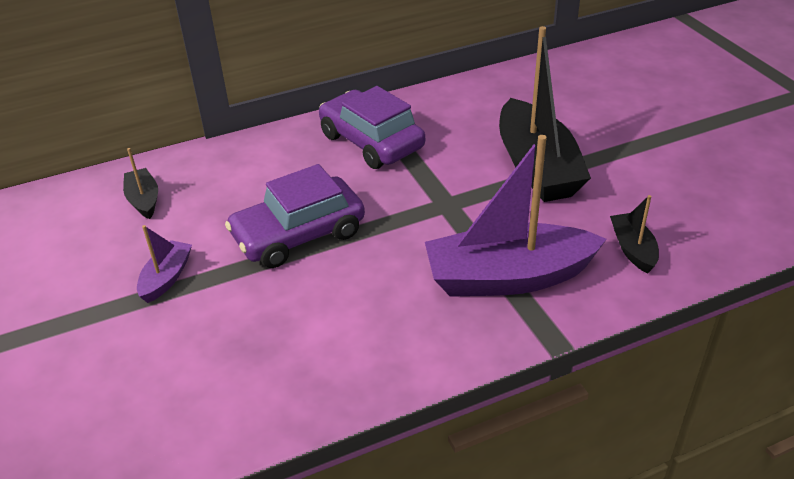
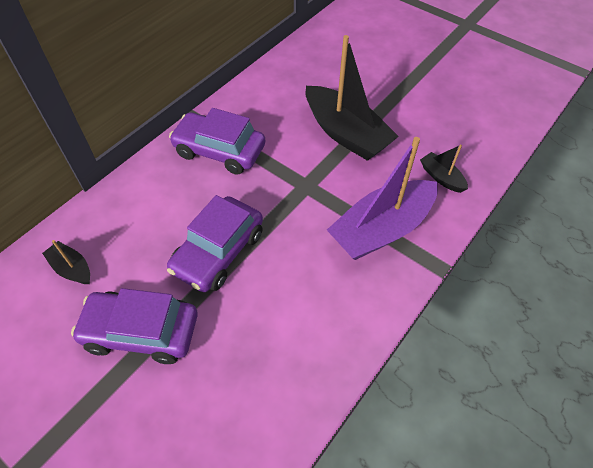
camera: 30 degrees left, 15 degrees up
(166, 278) = (141, 331): purple boat -> purple car

